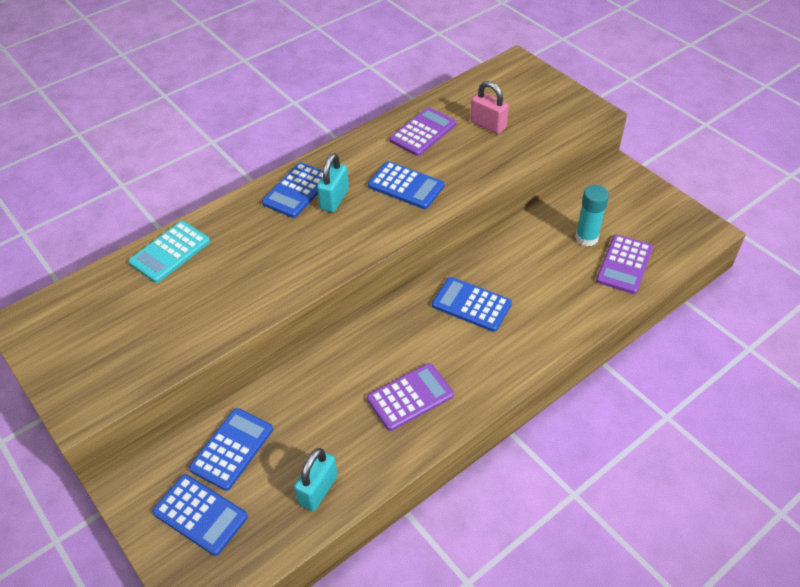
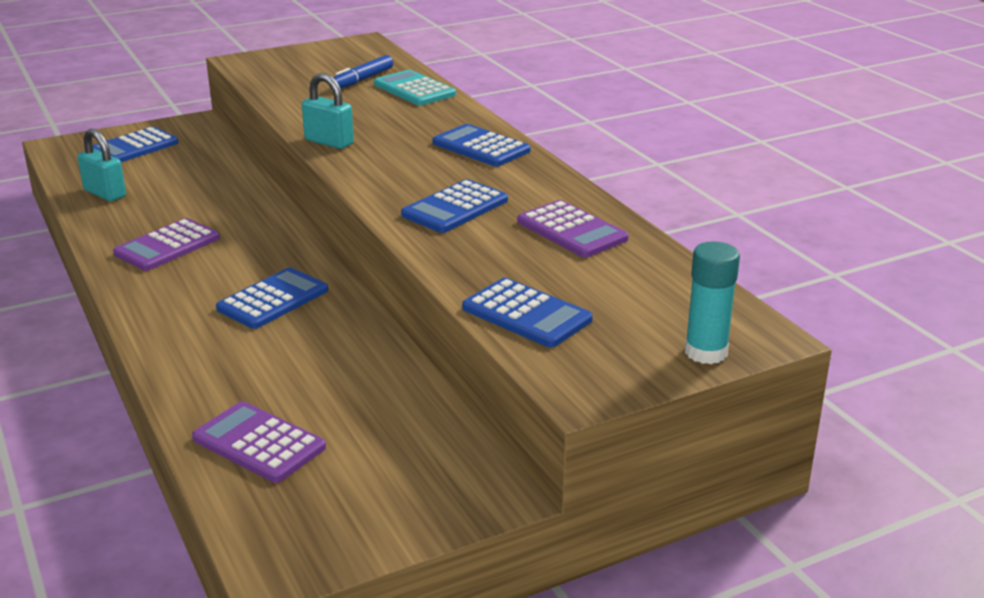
camera: 100 degrees right, 20 degrees down
(144, 294) = (362, 80): none -> blue marker
(232, 449) = (188, 161): blue calculator -> blue calculator (526, 314)
(334, 199) = (452, 165): turquoise padlock -> turquoise padlock (329, 142)
(410, 397) = (167, 246): purple calculator -> purple calculator turned 60 degrees clockwise
(488, 125) = (573, 282): pink padlock -> none
(586, 238) = (340, 418): turquoise glue stick -> turquoise glue stick (706, 352)

